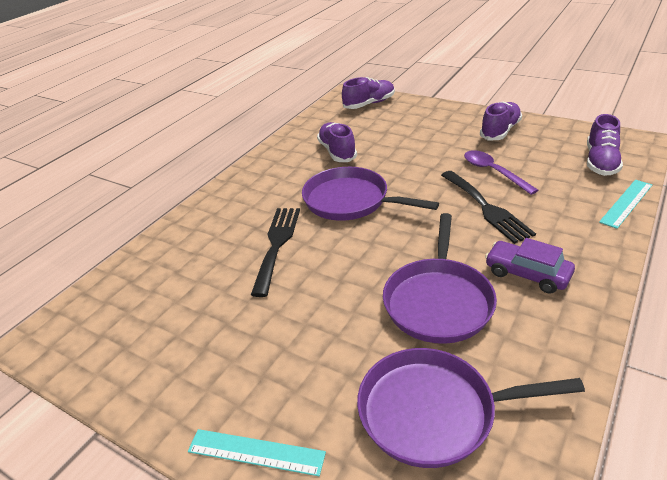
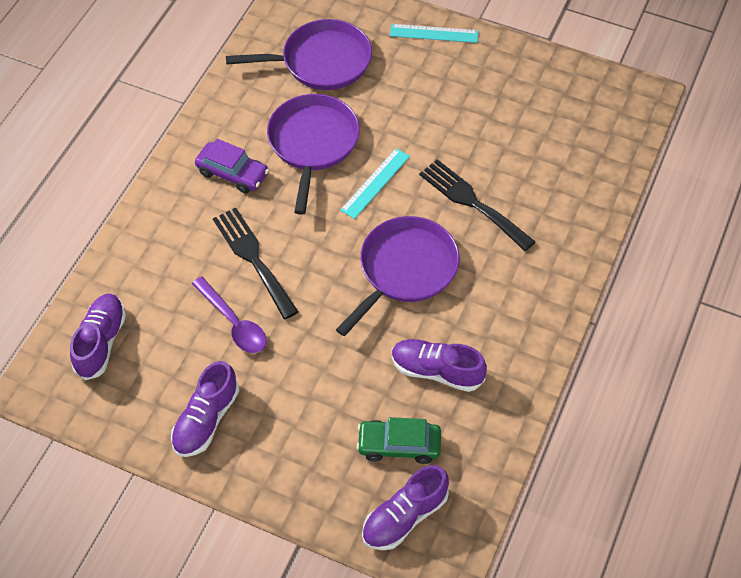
camera: 170 degrees right, 20 degrees up
(277, 244) = (472, 202): black fork -> black fork turned 135 degrees clockwise
(337, 152) = (436, 371): purple shoe -> purple shoe turned 135 degrees clockwise
(350, 201) = (405, 269): purple pan -> purple pan turned 75 degrees counterclockwise
(369, 124) = (399, 445): none -> green car
(626, 203) = (106, 267): turquoise ruler -> turquoise ruler (375, 183)

